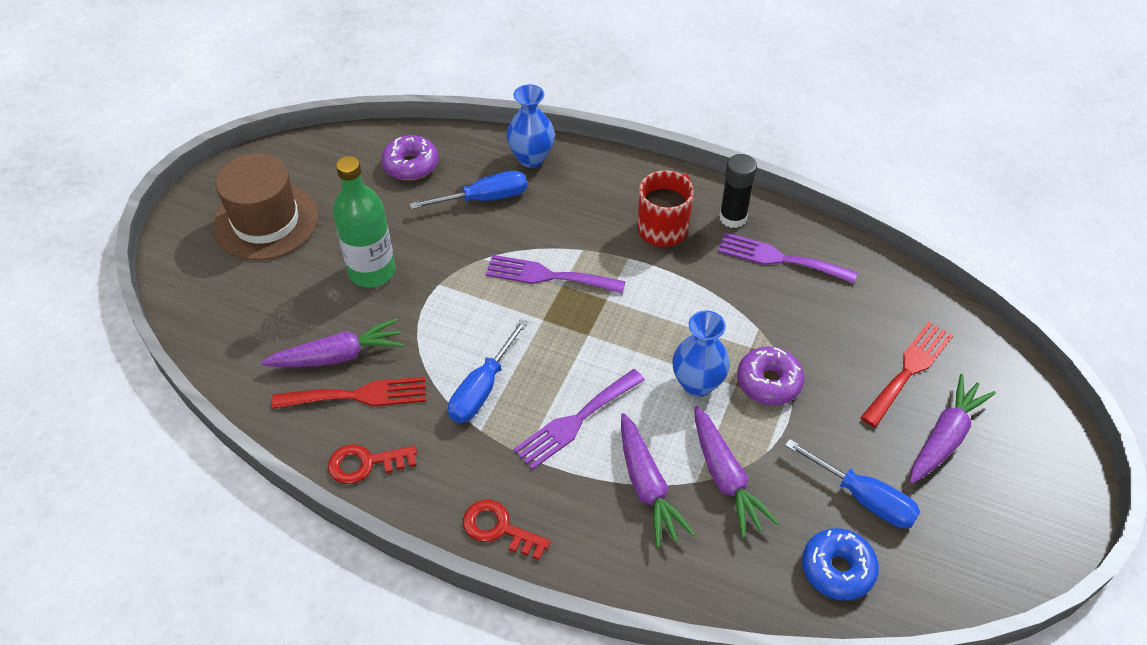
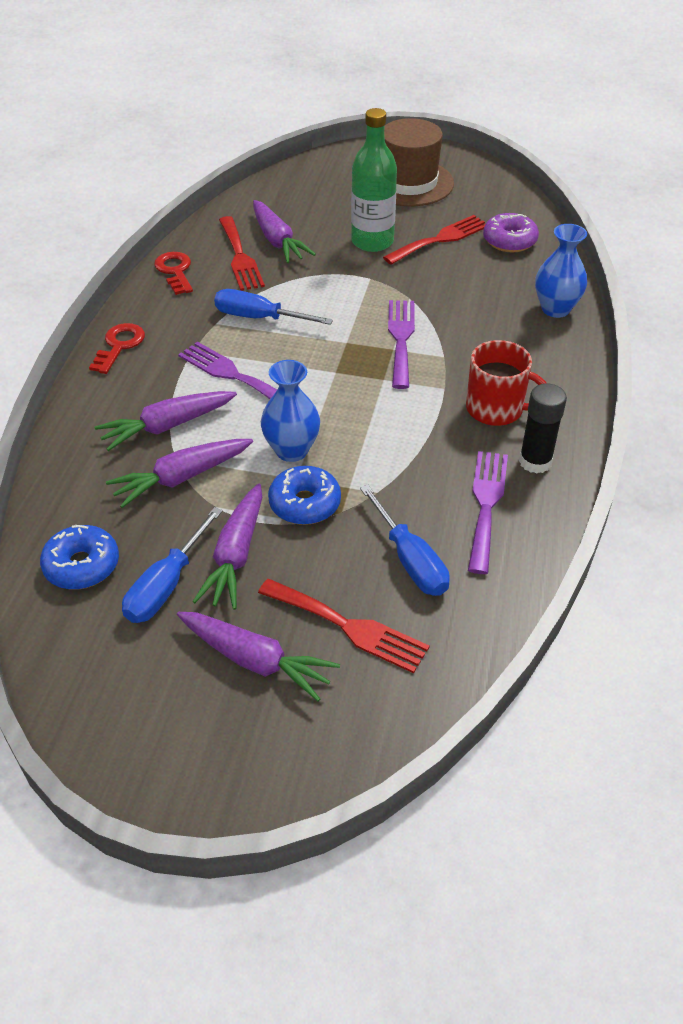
camera: 80 degrees right, 5 degrees down
(388, 215) = (440, 239): none -> red fork
(485, 198) = (486, 288): blue screwdriver -> blue screwdriver (410, 561)
(769, 382) = (305, 503): purple donut -> blue donut
(829, 441) = (236, 555): none -> purple carrot

